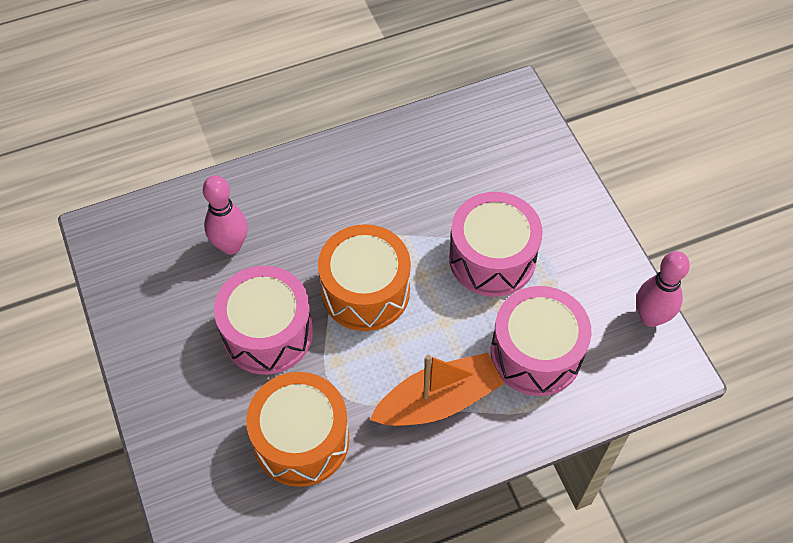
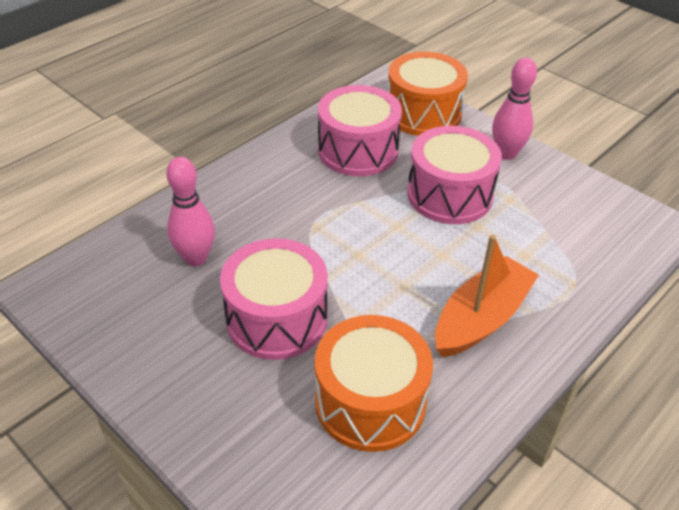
camera: 25 degrees left, 15 degrees down
(365, 291) = (353, 254): orange drum -> orange drum (423, 113)
(536, 353) = (539, 252): pink drum -> pink drum (358, 150)
(650, 317) = (610, 196): pink bowling pin -> pink bowling pin (506, 154)

